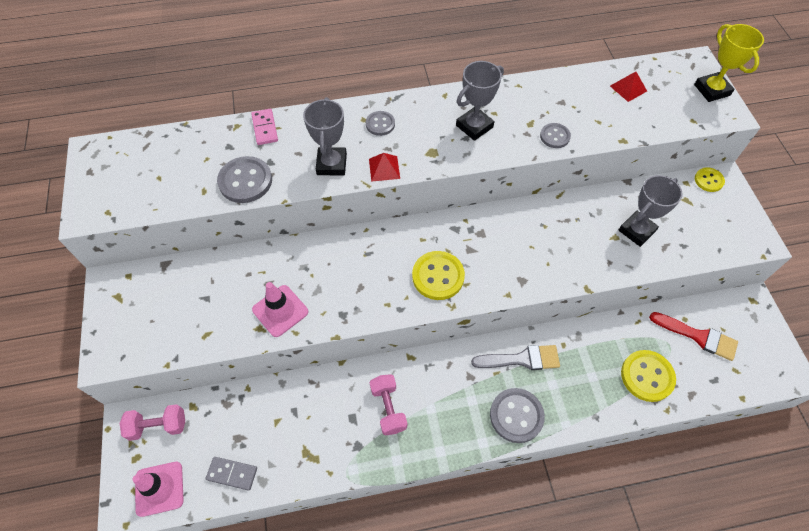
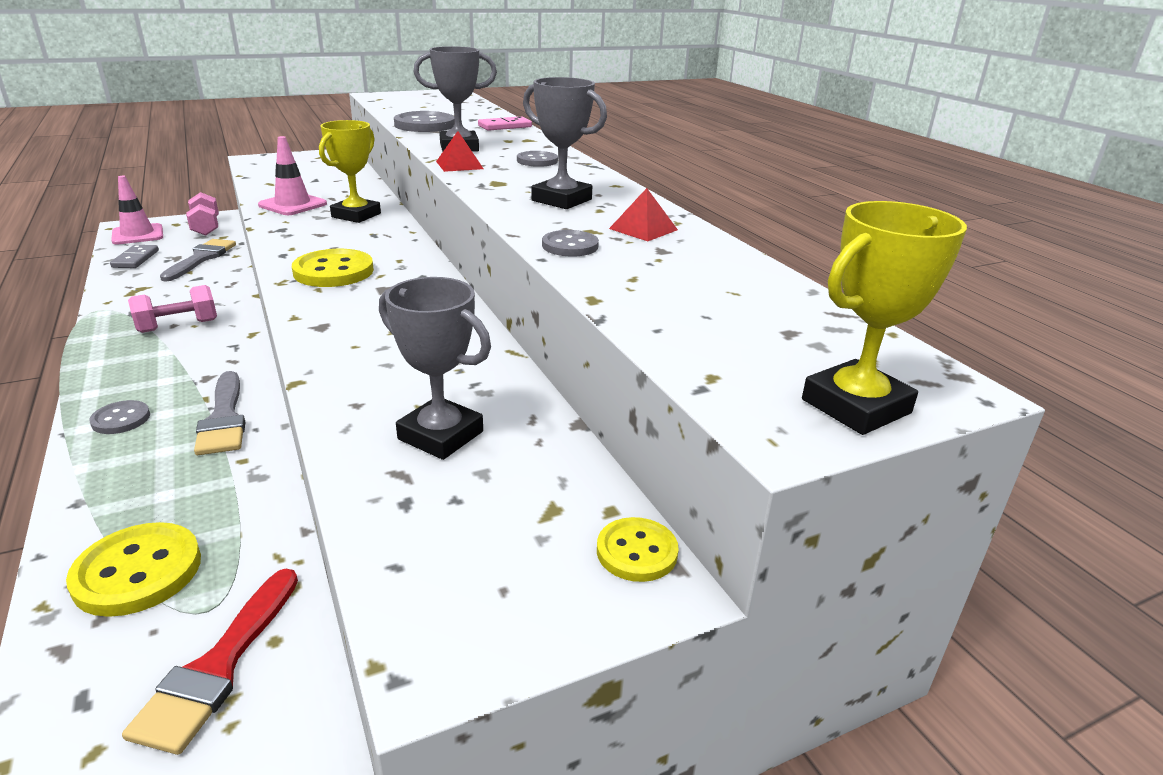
camera: 75 degrees right, 30 degrees down
(248, 416) = (201, 258): none -> grey brush
(320, 264) = (356, 215): none -> yellow trophy
(516, 416) = (121, 419): grey button -> grey button, size x0.59
(628, 88) = (755, 304): red pyramid -> red pyramid (643, 229)

